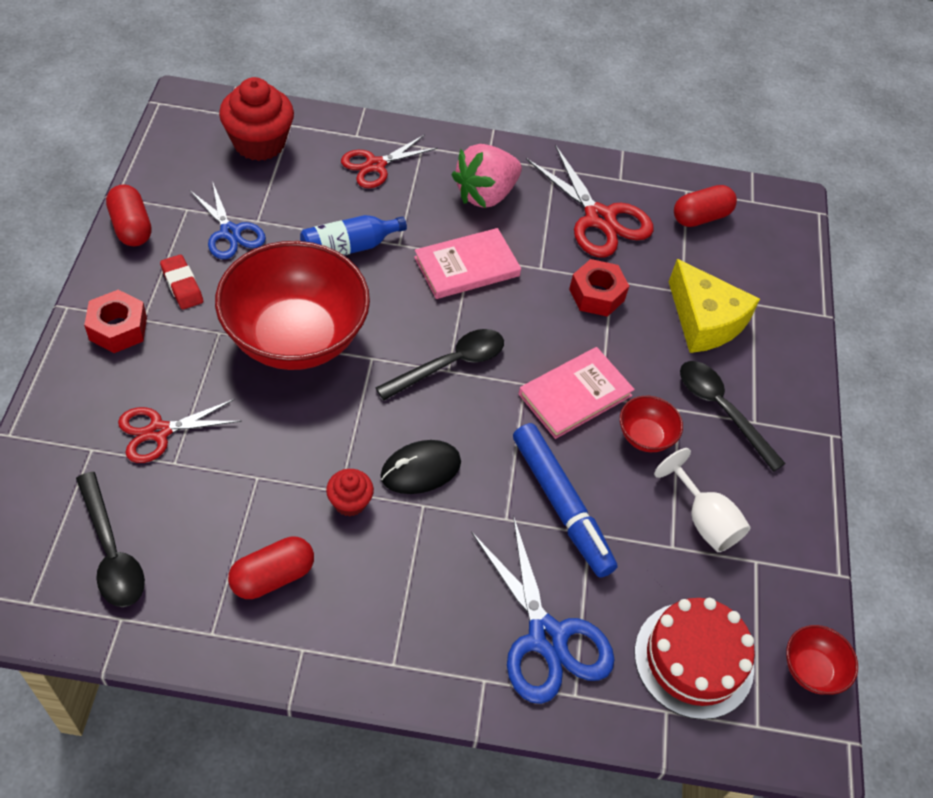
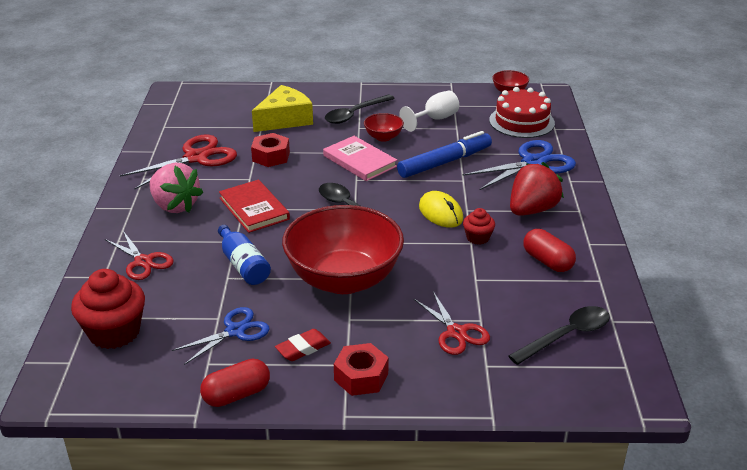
camera: 90 degrees left, 20 degrees down
(406, 594) = (532, 210): none -> red strawberry
(420, 469) = (440, 213): black mouse -> yellow mouse
(467, 266) = (254, 209): pink book -> red book
(700, 217) = (190, 121): red capsule -> none

